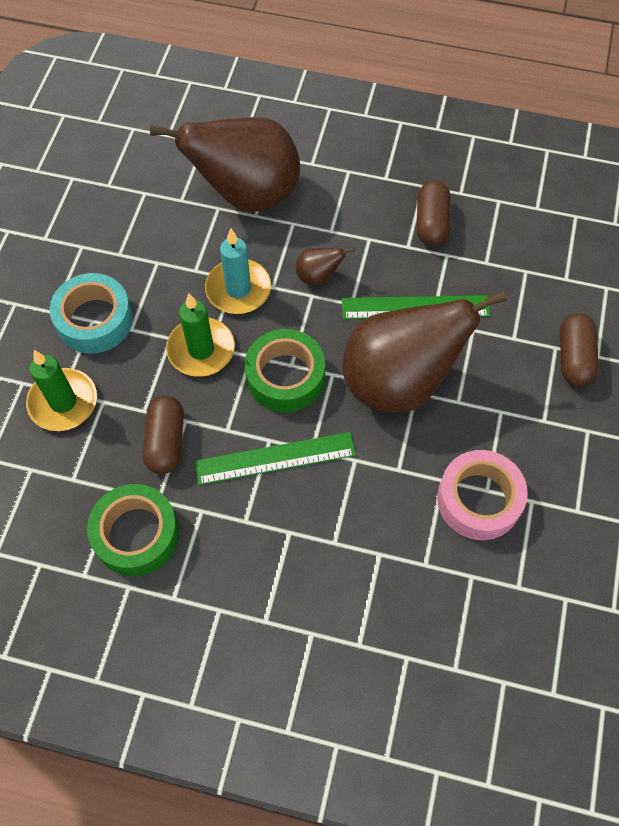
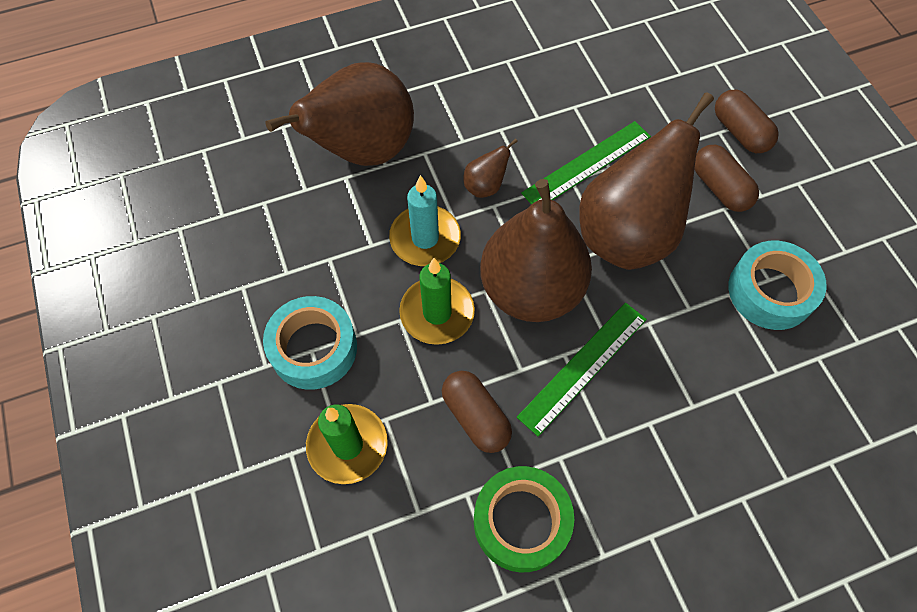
camera: 35 degrees left, 0 degrees up
(285, 377) = (531, 290): green tape -> brown pear
(431, 223) = (540, 87): brown capsule -> brown capsule (720, 188)
(479, 500) = (770, 291): pink tape -> turquoise tape

